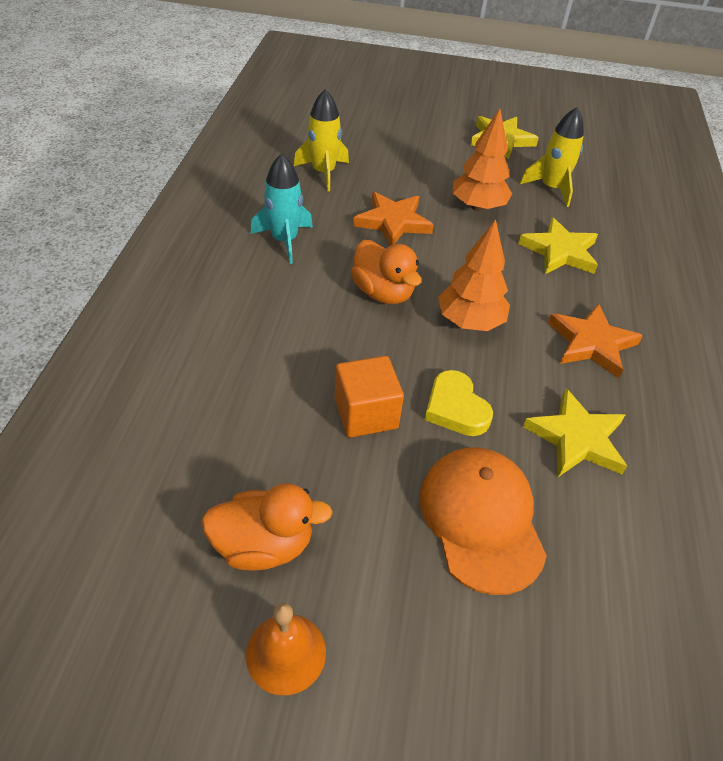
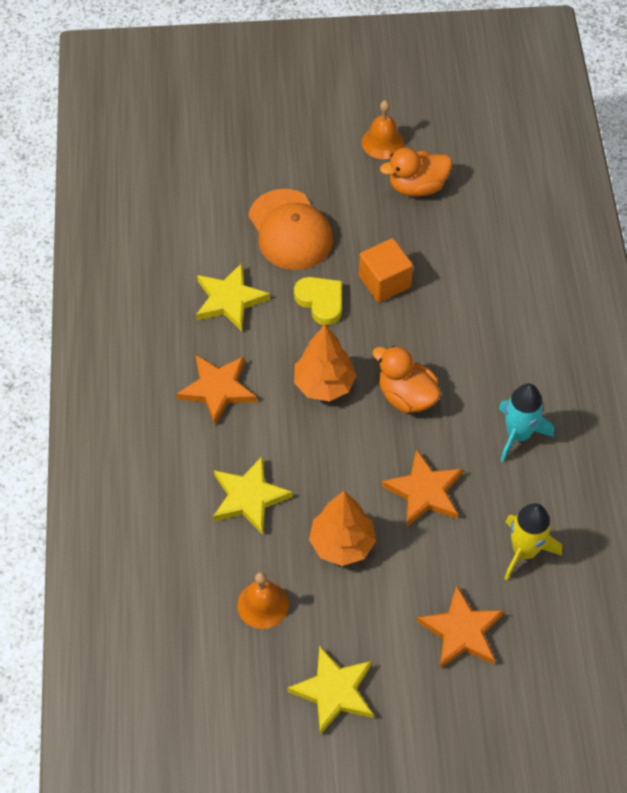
camera: 170 degrees right, 10 degrees up
(395, 146) = (461, 631): none -> orange star
(551, 188) = (263, 604): yellow rocket -> orange bell

